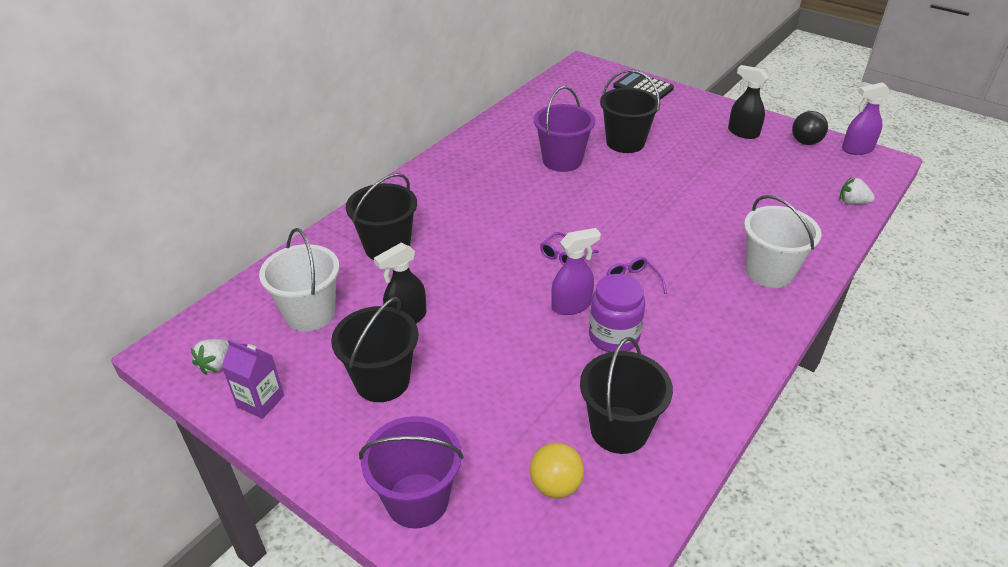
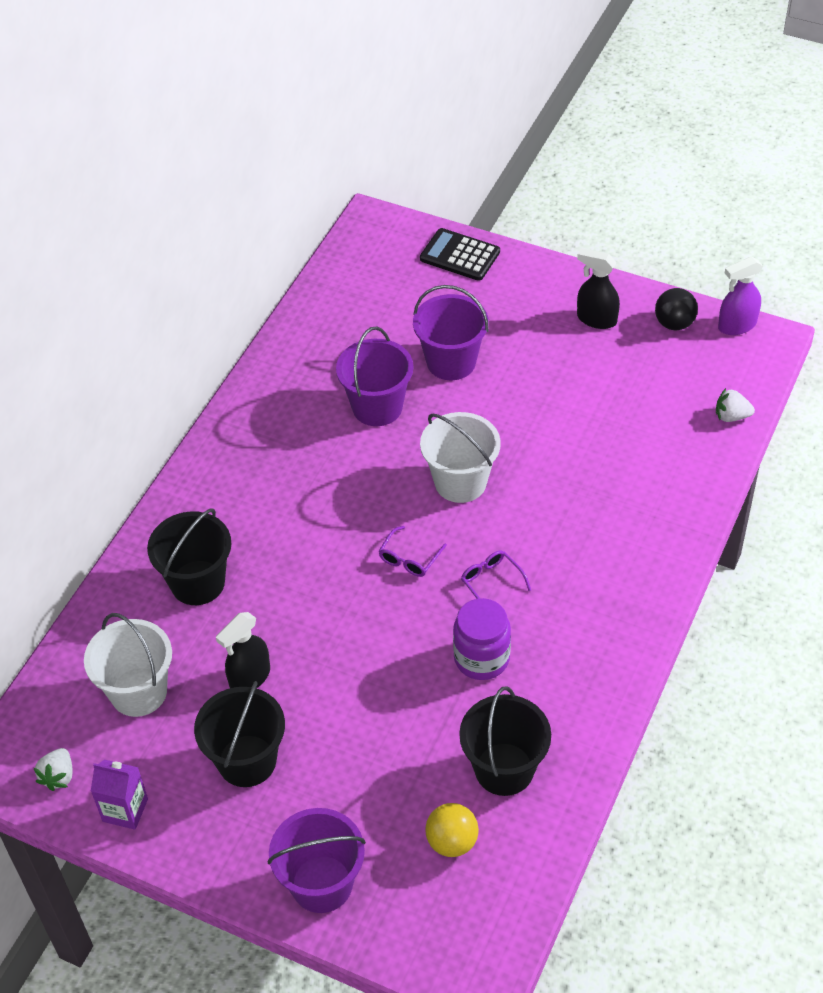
camera: 10 degrees left, 10 degrees up
(571, 305) = (429, 626): purple spray bottle -> none
(625, 142) = (451, 362): black bucket -> purple bucket
(769, 272) = (641, 538): white bucket -> white bucket (460, 482)

